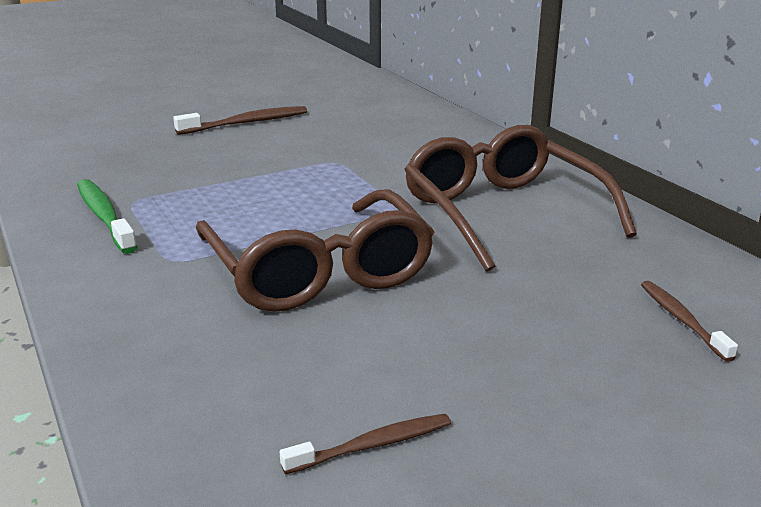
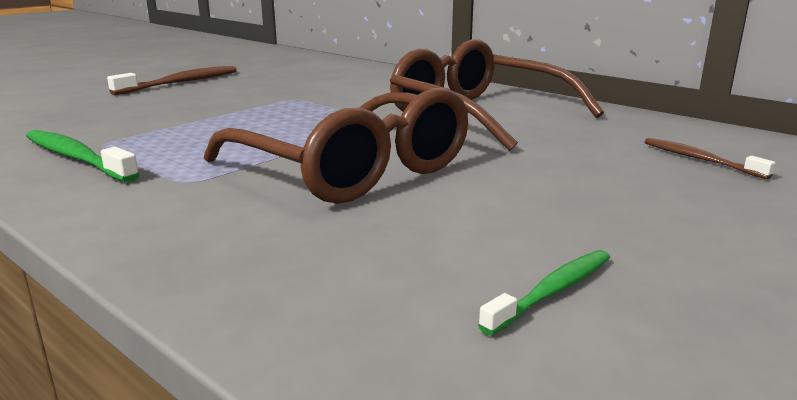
camera: 20 degrees left, 5 degrees down
(372, 445) = (552, 291): brown toothbrush -> green toothbrush

